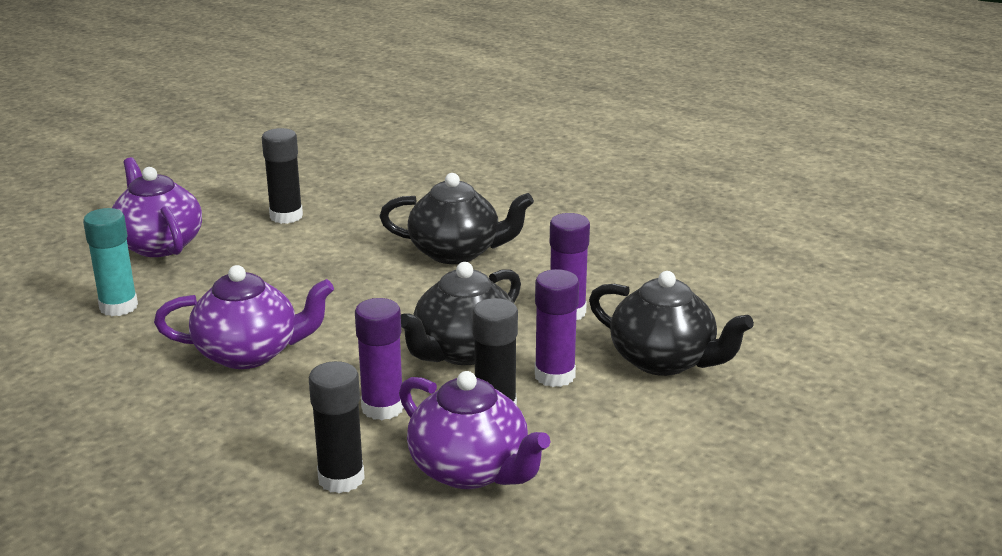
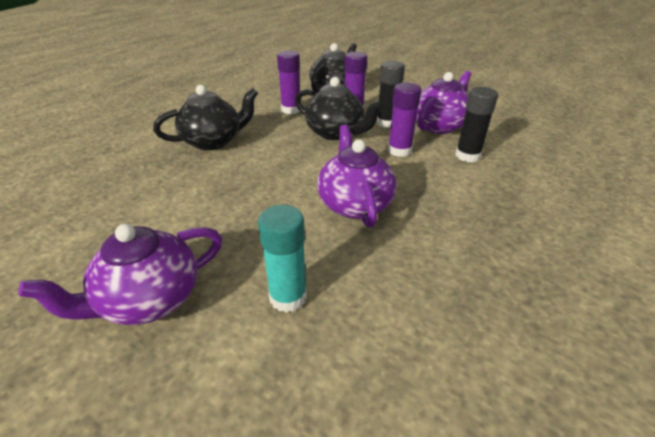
camera: 95 degrees left, 10 degrees up
(286, 216) = (117, 221): black glue stick -> none
(456, 252) = (213, 141): black teapot -> black teapot turned 60 degrees clockwise

